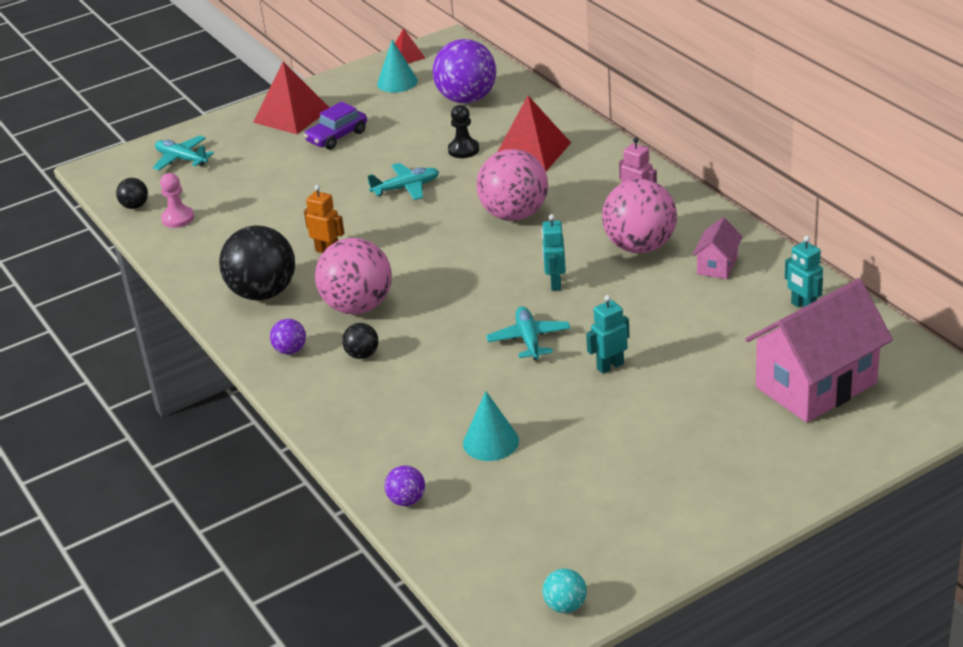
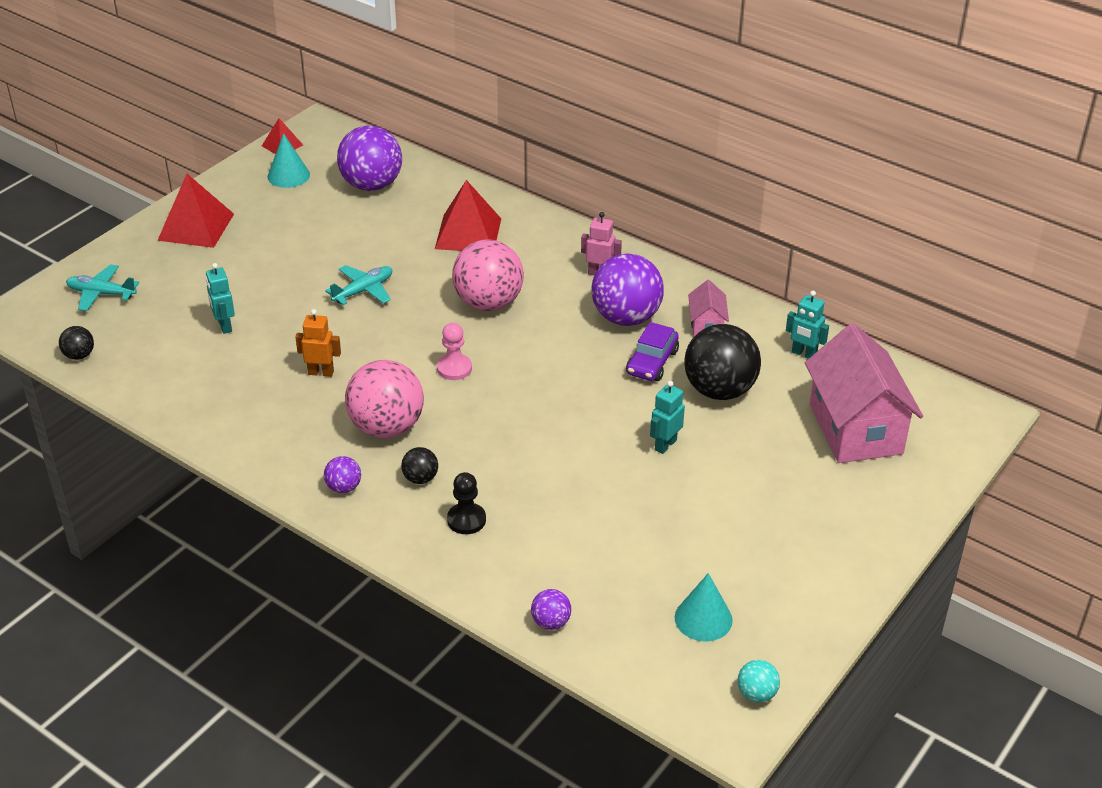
camera: 25 degrees left, 5 degrees up
(178, 218) = (136, 362): pink pawn -> pink pawn (454, 368)
(263, 293) = (279, 430): black ball -> black ball (719, 390)
(337, 137) = (259, 244): purple car -> purple car (652, 362)
(463, 150) = (399, 241): black pawn -> black pawn (466, 520)
(491, 442) = (597, 544): turquoise cone -> turquoise cone (703, 618)
(529, 340) = (575, 432): turquoise plane -> none
(555, 283) = (567, 369): turquoise robot -> turquoise robot (224, 326)
(640, 247) = (626, 318): pink ball -> purple ball
(816, 385) = (855, 429): pink house -> pink house turned 45 degrees counterclockwise

